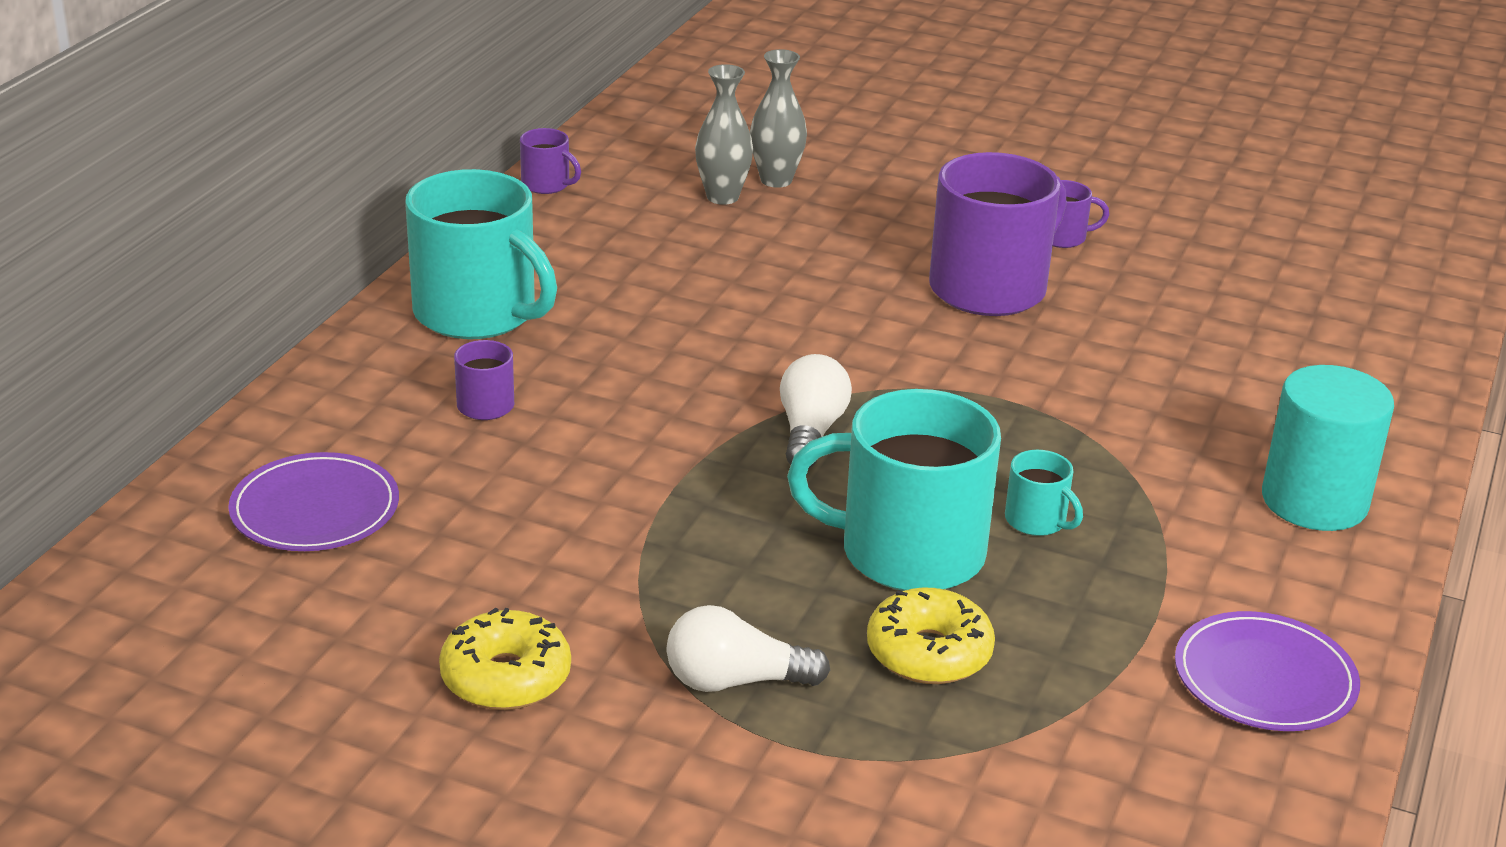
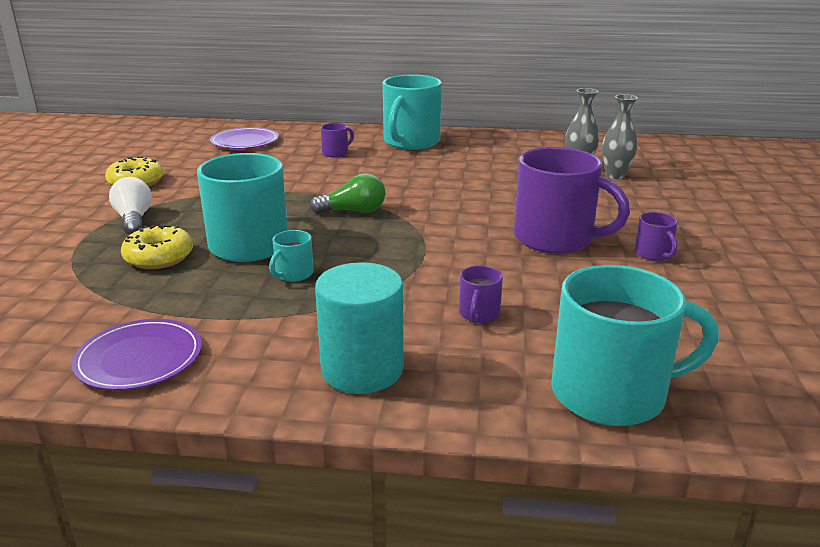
camera: 75 degrees right, 5 degrees down
(547, 185) = (542, 137): purple mug -> purple mug (479, 314)
(810, 432) = (353, 211): white light bulb -> green light bulb
(1377, 357) = (612, 393): none -> turquoise mug

